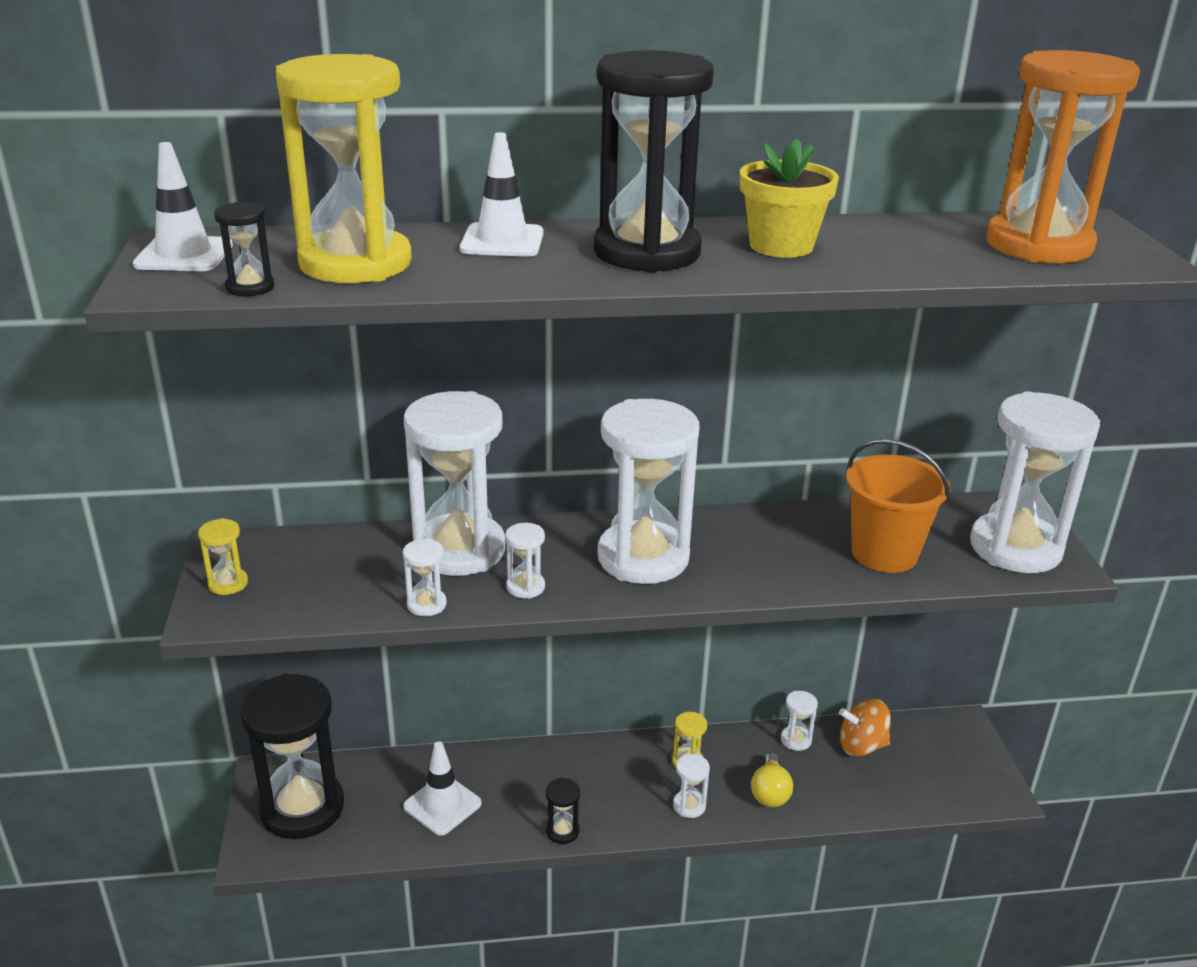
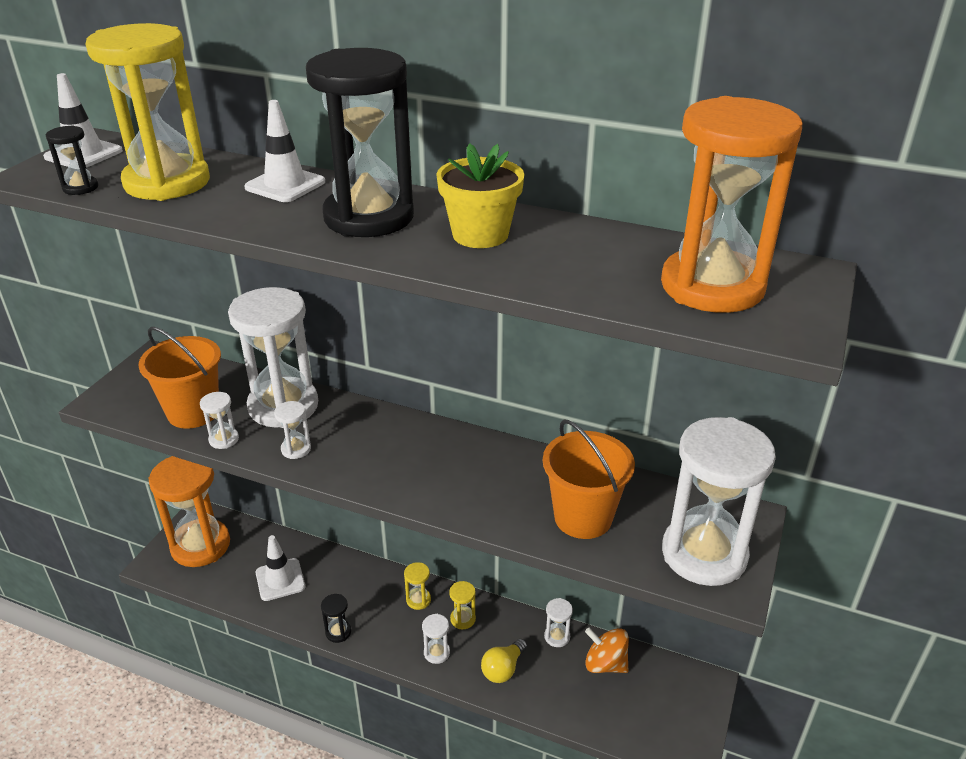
camera: 30 degrees right, 5 degrees up
(228, 583) = (130, 383): yellow hourglass -> yellow hourglass (418, 600)
(302, 808) = (200, 545): black hourglass -> orange hourglass
(353, 589) = (193, 412): none -> orange bucket
(643, 557) = (396, 455): white hourglass -> none

